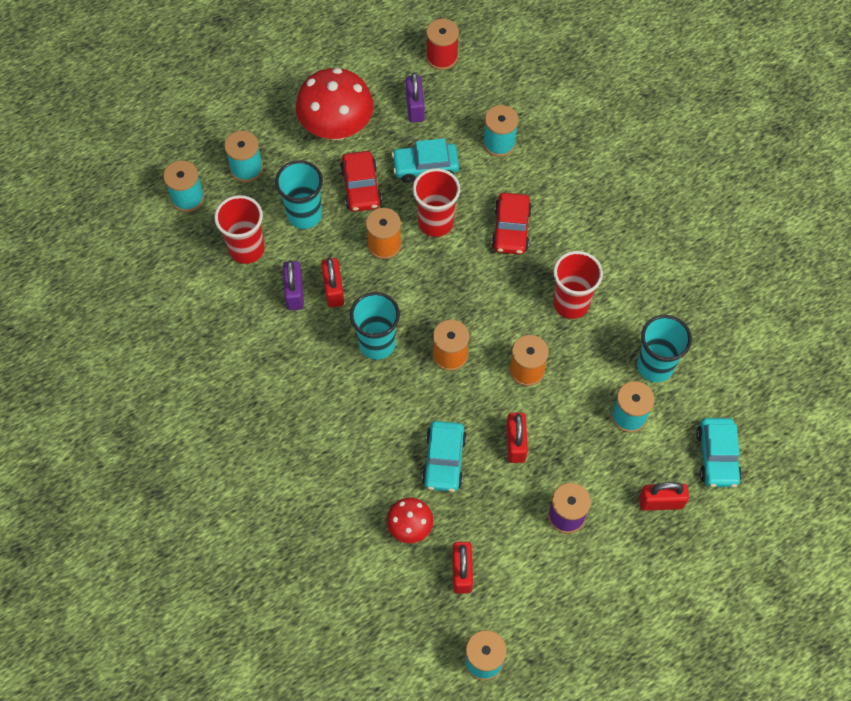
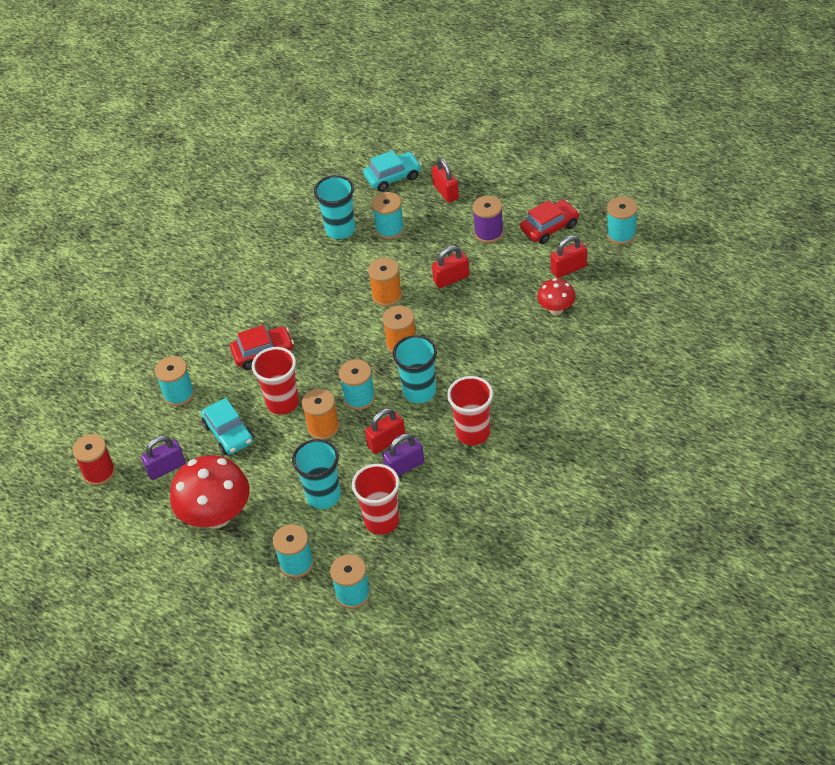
camera: 110 degrees left, 15 degrees down
(361, 187) = (273, 469): red car -> red car (549, 227)
(401, 289) = (359, 398): none -> turquoise spool
(444, 460) = (491, 311): turquoise car -> none
(571, 303) = (313, 292): red cup -> red cup (473, 433)

